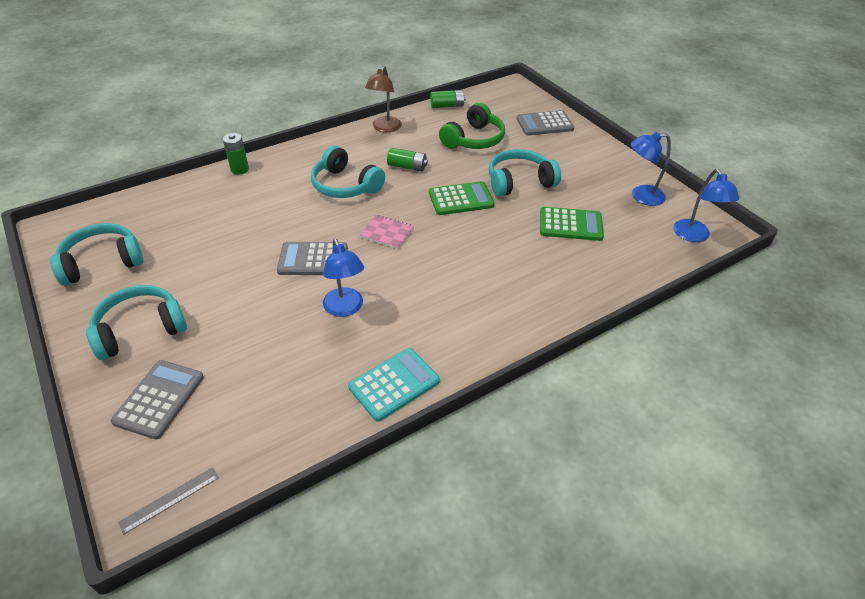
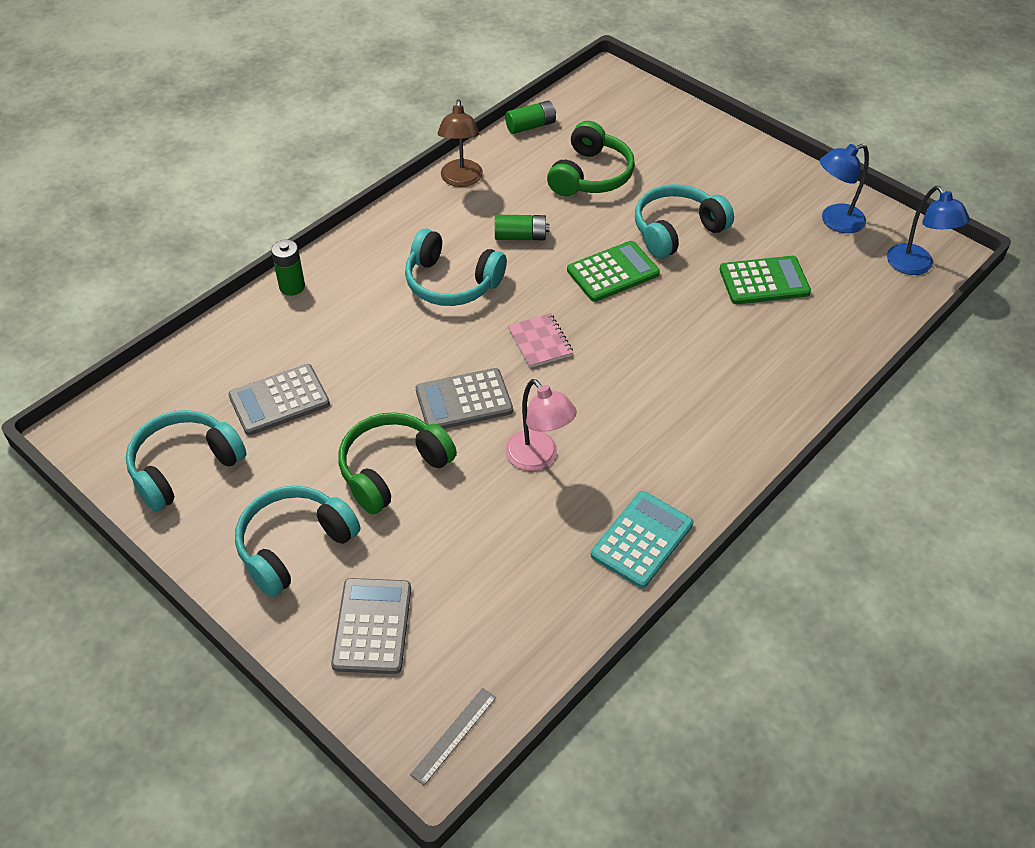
camera: 15 degrees left, 5 degrees up
(238, 294) = (392, 469): none -> green headphones
(345, 308) = (538, 458): blue lamp -> pink lamp
(387, 233) = (540, 342): pink notebook -> pink notebook turned 60 degrees clockwise
(544, 124) = (674, 132): grey calculator -> grey calculator (279, 400)

